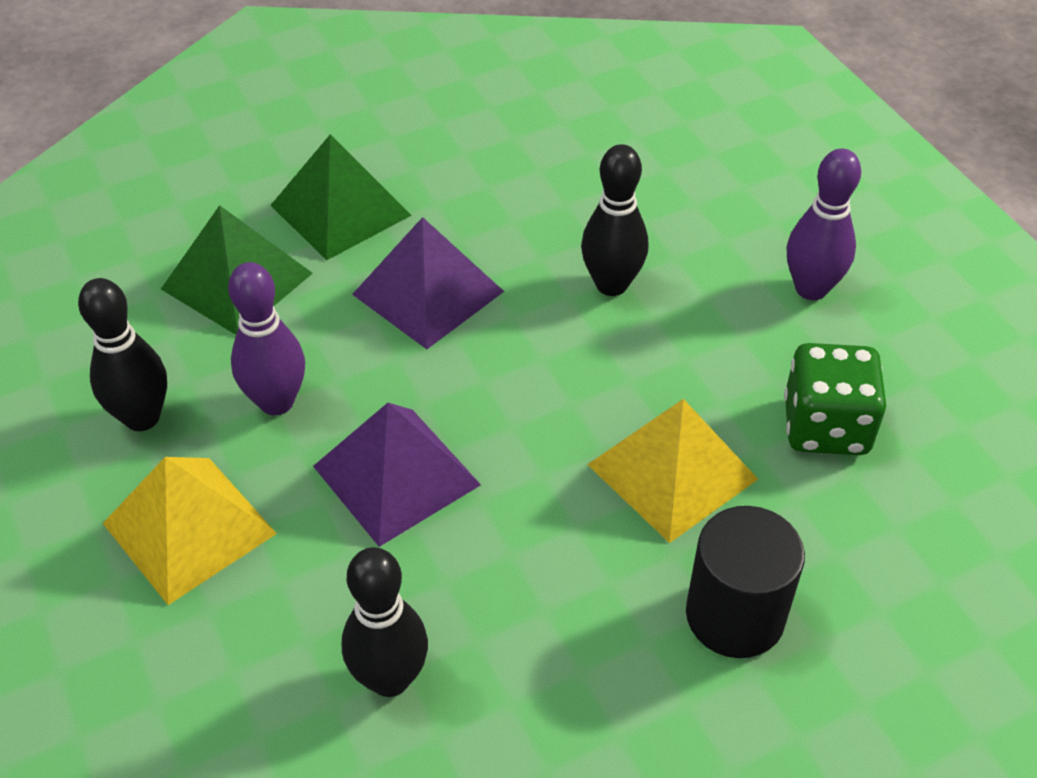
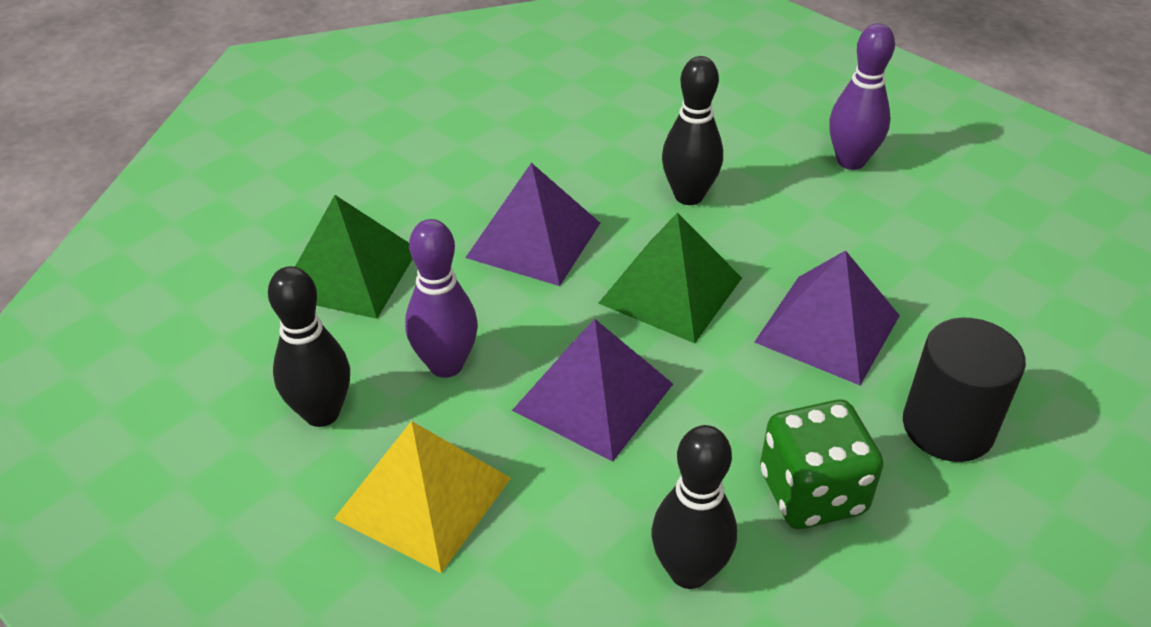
camera: 20 degrees left, 5 degrees down
(340, 210) = (415, 191): green pyramid -> green pyramid (671, 290)
(672, 471) = (827, 328): yellow pyramid -> purple pyramid
(826, 427) = (927, 261): green dice -> green dice (812, 492)

